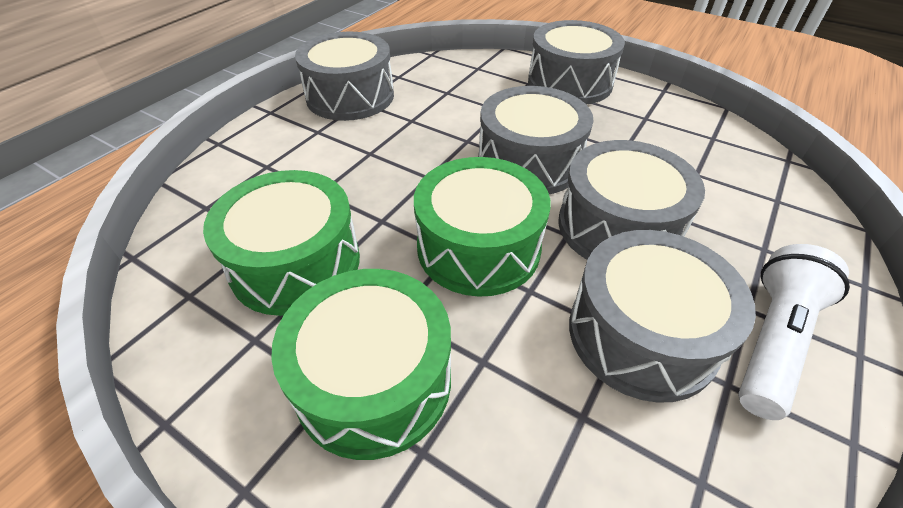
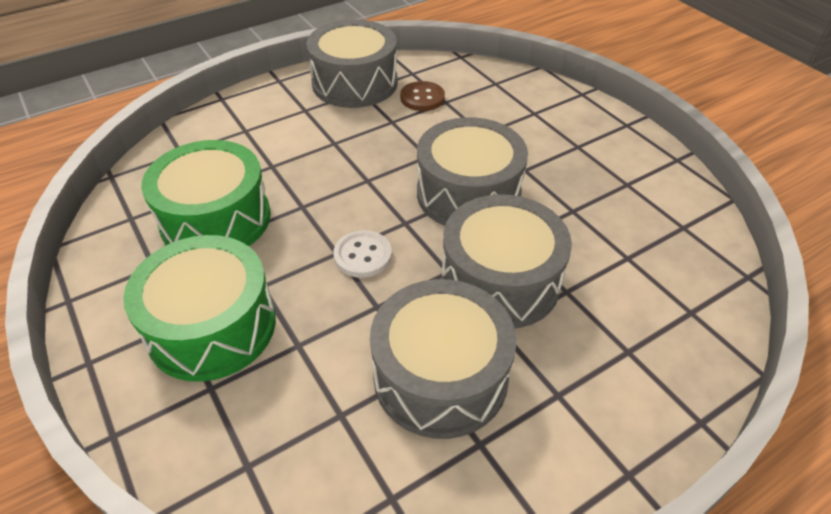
camera: 25 degrees right, 0 degrees up
(424, 94) = (422, 98): none -> brown button
(478, 247) = (363, 255): green drum -> white button
(569, 83) = (578, 123): grey drum -> none
(772, 341) = (554, 429): white flashlight -> none

